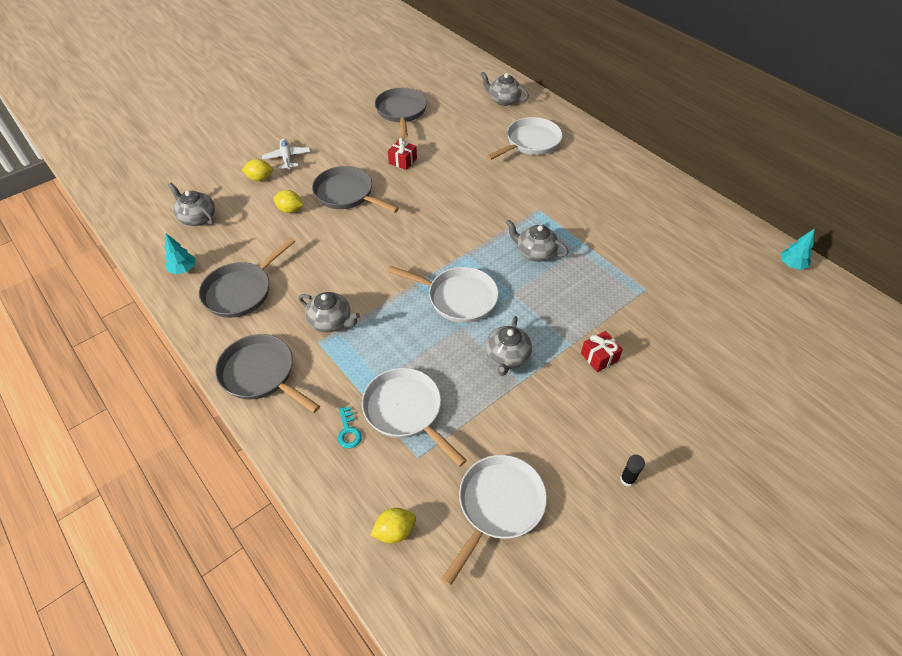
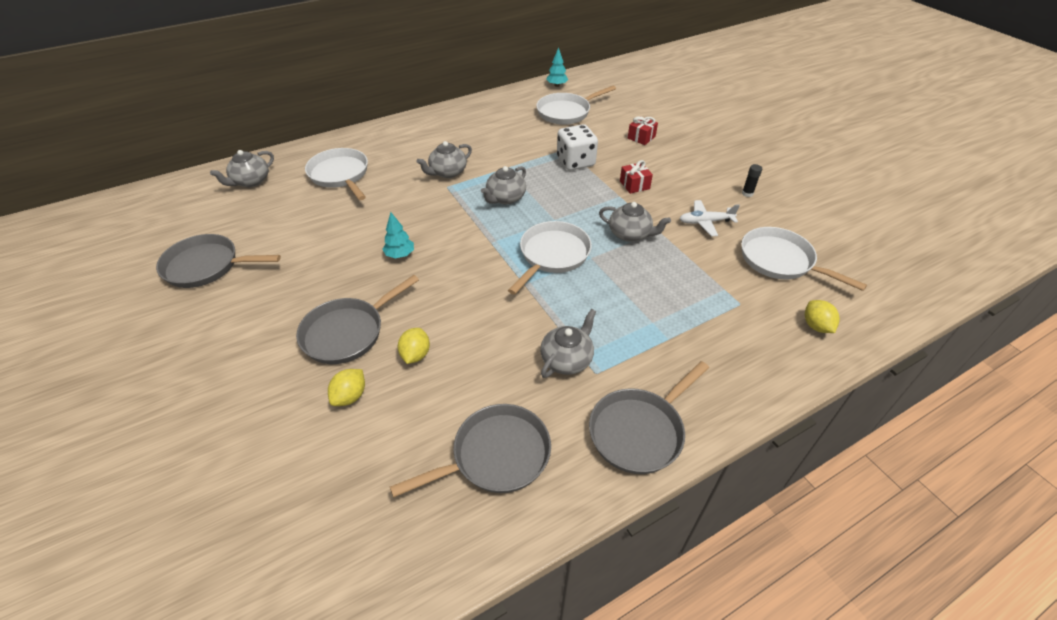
camera: 80 degrees left, 5 degrees down
(183, 269) = (428, 541): turquoise tree -> turquoise tree (400, 255)
(197, 218) = (310, 527): grey teapot -> grey teapot (447, 172)
(241, 291) = (495, 456): grey pan -> grey pan turned 75 degrees counterclockwise
(260, 178) = (256, 435): yellow lemon -> yellow lemon (415, 355)
(287, 158) = (226, 398): white plane -> white plane (705, 222)
(348, 431) = (715, 352): turquoise key -> none
(403, 161) = (311, 274): red gift -> red gift (641, 137)
(406, 411) = (690, 307): white pan -> white pan (566, 112)
(623, 300) = (575, 162): none -> white dice

